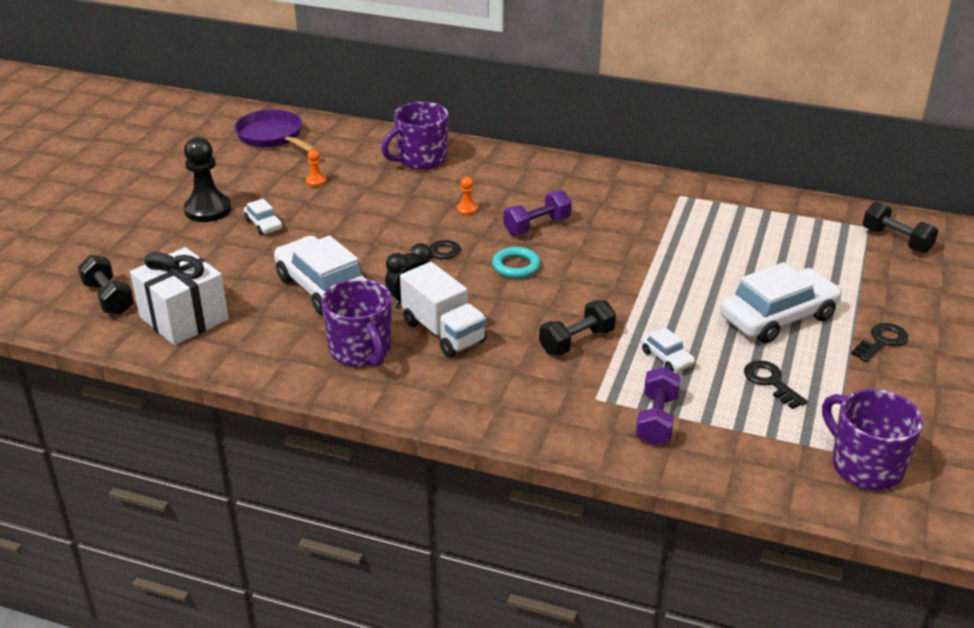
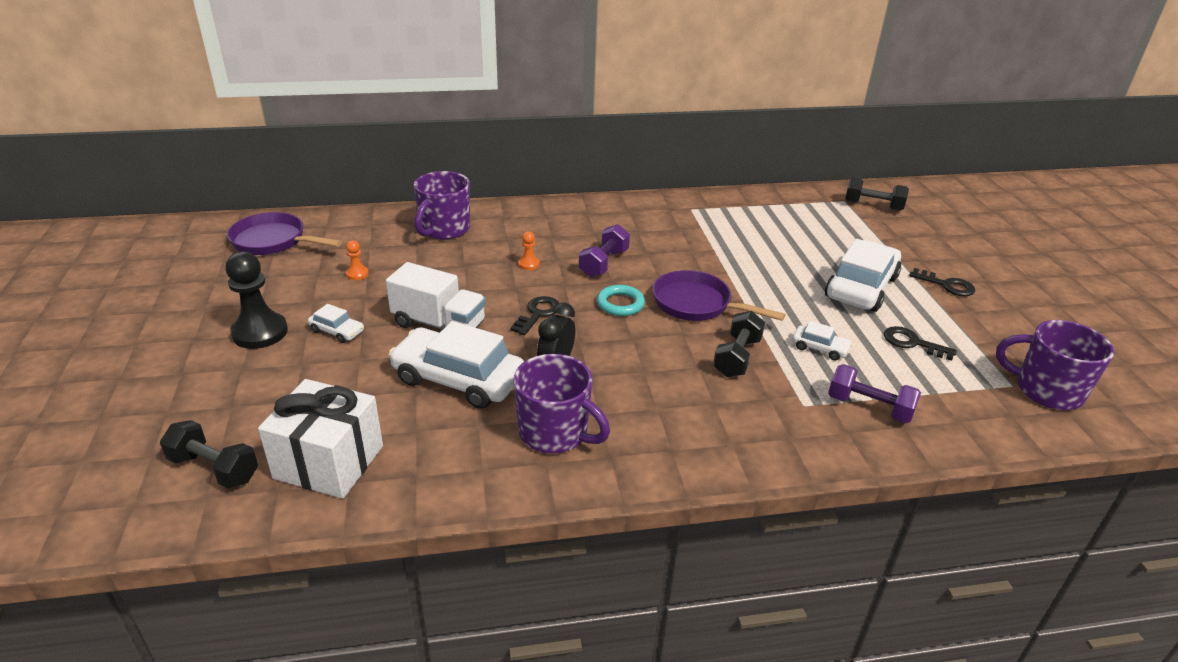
camera: 30 degrees left, 0 degrees up
(444, 332) = (615, 386): white truck -> white truck (439, 324)
(588, 286) = (697, 304): none -> purple pan
(656, 420) = (869, 407): purple dumbbell -> purple dumbbell turned 45 degrees counterclockwise
(881, 341) = (946, 285): black key -> black key turned 105 degrees clockwise

